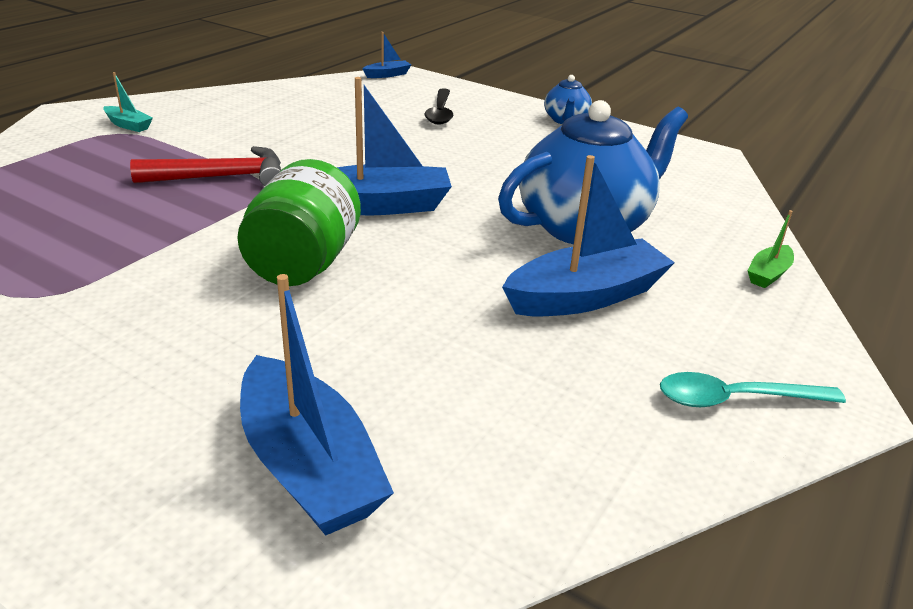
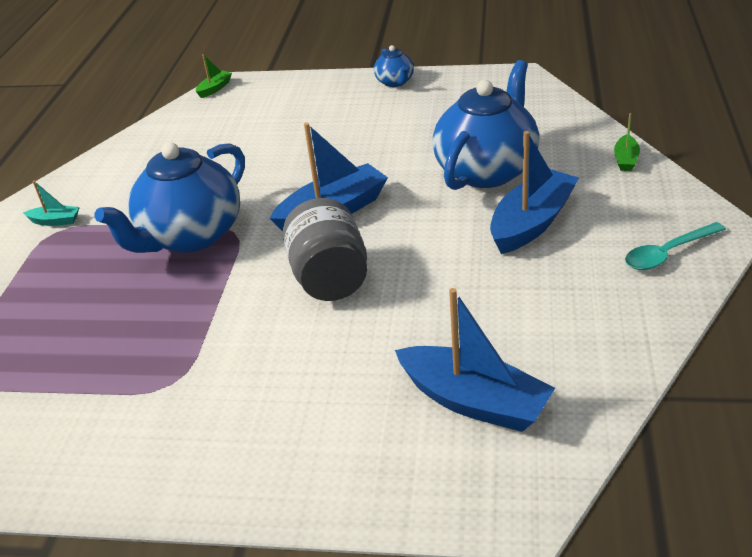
camera: 20 degrees left, 5 degrees up
(221, 177) = (190, 236): red hammer -> blue teapot
(303, 263) = (330, 278): green jar -> grey jar
(387, 75) = (215, 89): blue boat -> green boat
(440, 113) = (295, 111): black spoon -> none

